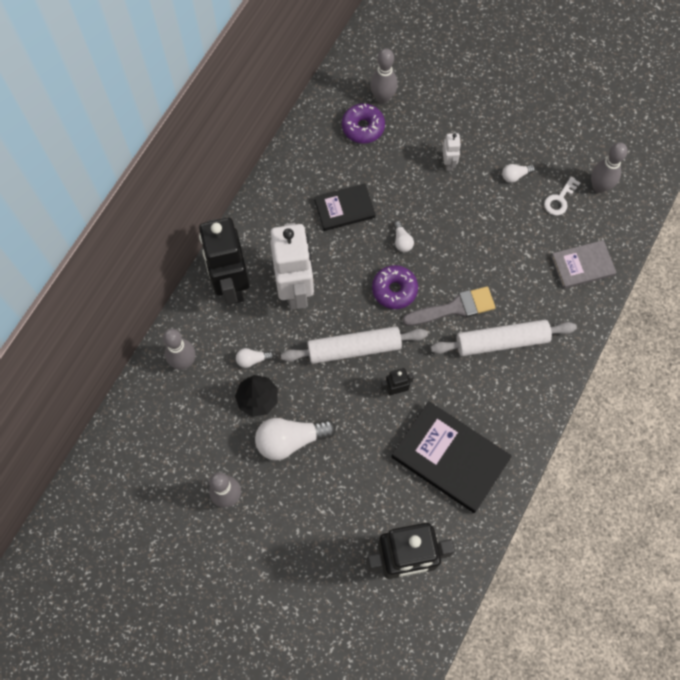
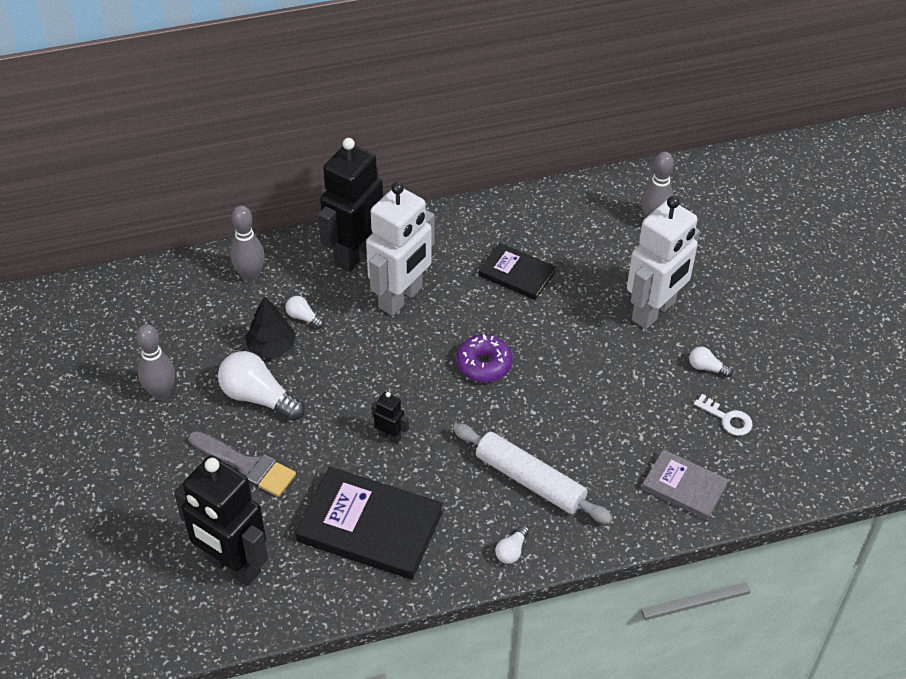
camera: 45 degrees right, 20 degrees down
(354, 348) = (394, 377): white rolling pin -> none
(363, 127) = (608, 230): purple donut -> none
(402, 241) = (537, 335): white light bulb -> white light bulb (511, 551)
(448, 163) = (654, 311): white robot -> white robot, size x2.35
(450, 457) = (370, 526): black book -> black book turned 60 degrees counterclockwise
(454, 308) = (520, 420): grey brush -> grey brush (246, 465)
(559, 199) = (727, 419): white key -> white key turned 135 degrees counterclockwise
(599, 187) = (781, 439): grey bowling pin -> none

